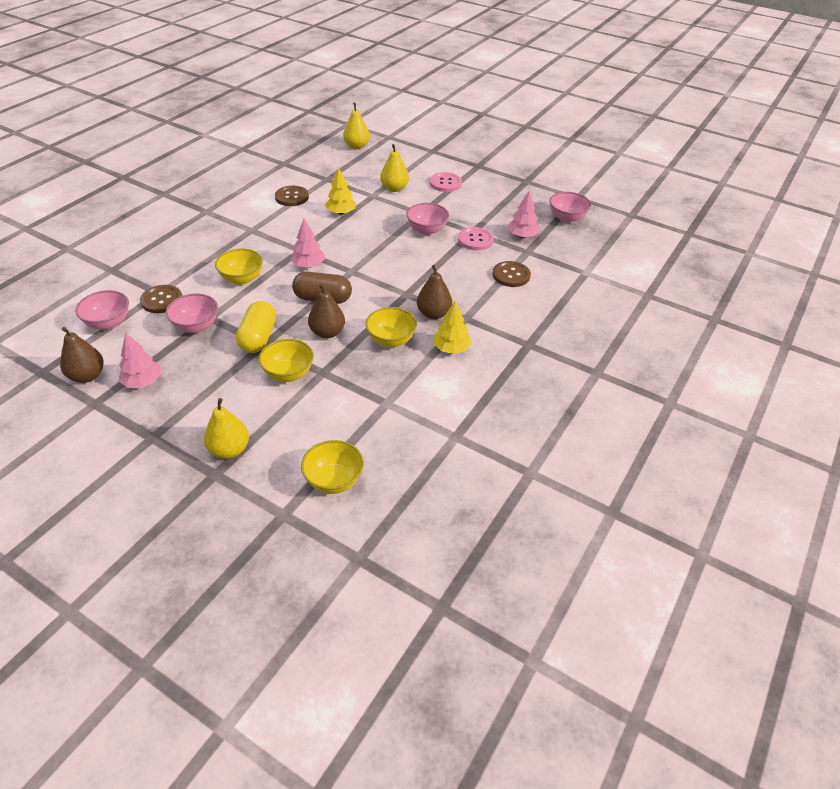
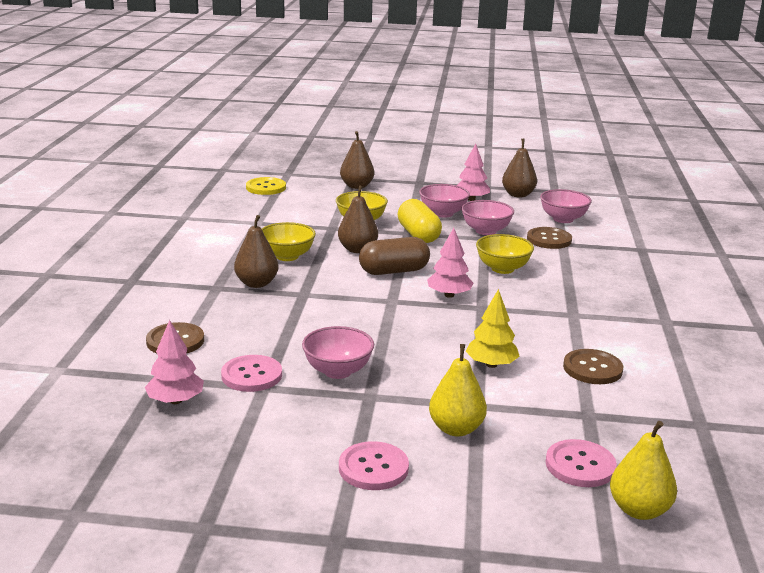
camera: 155 degrees right, 20 degrees down
(229, 450) = (356, 186): yellow pear -> brown pear
(334, 480) = (266, 187): yellow bowl -> yellow button
(358, 163) = (580, 465): none -> pink button
(451, 349) = (218, 262): yellow tree -> none
(567, 218) = (96, 455): pink bowl -> pink bowl (443, 213)

